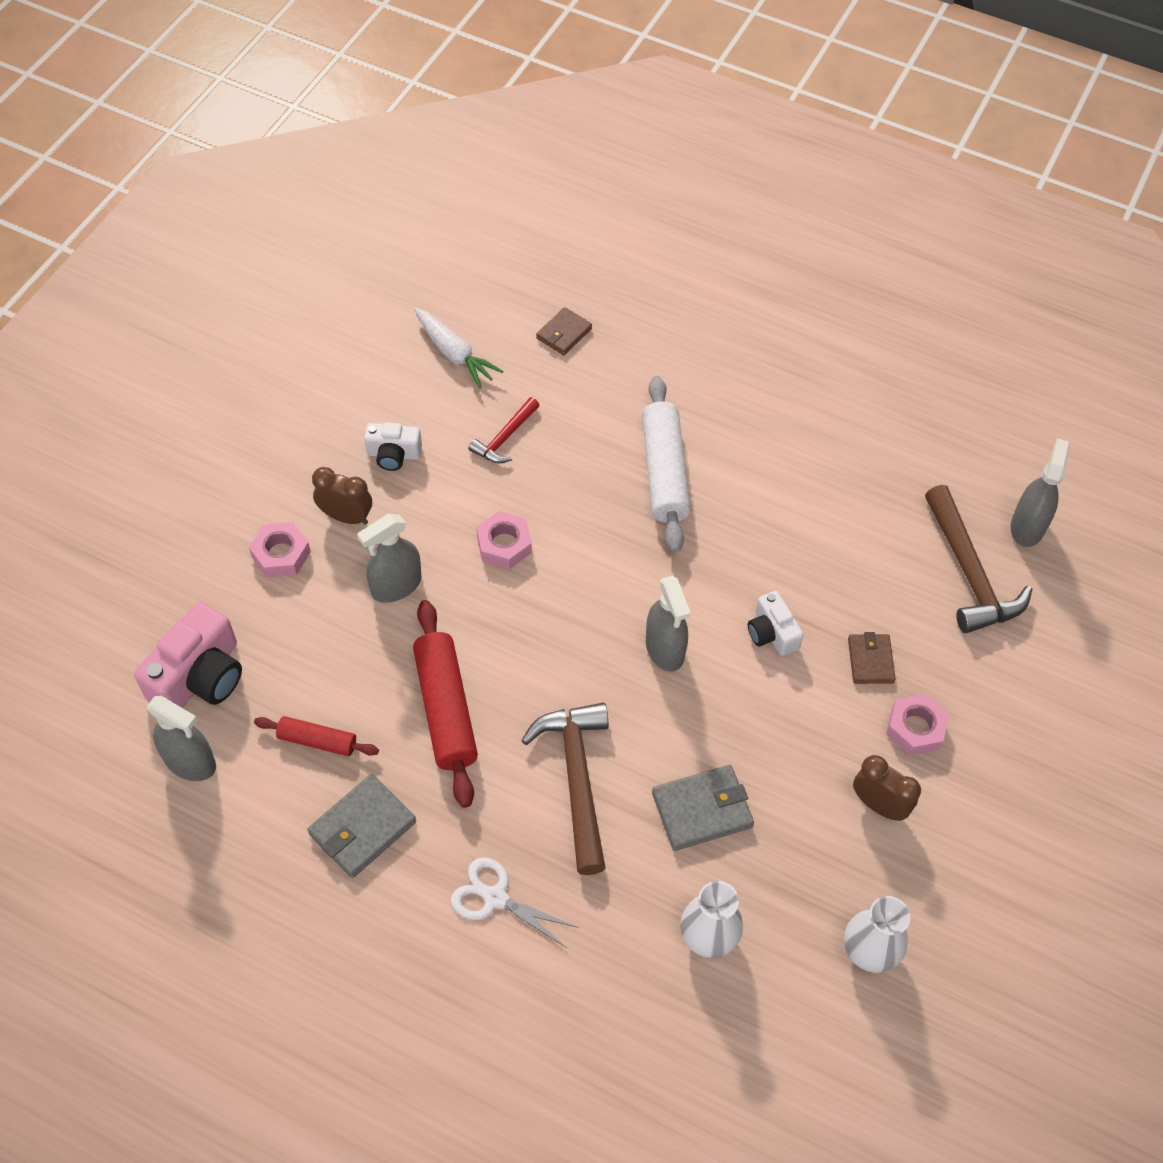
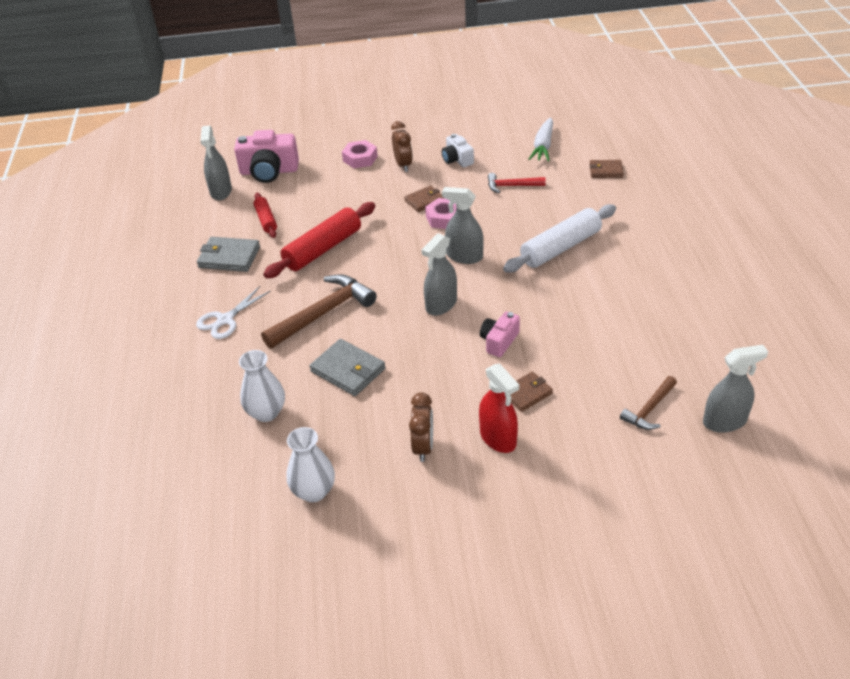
camera: 60 degrees right, 15 degrees down
(396, 586) = (380, 198): grey spray bottle -> grey spray bottle (464, 256)
(448, 542) = (424, 201): none -> brown wallet
(495, 898) = (225, 320): white scissors -> white scissors turned 135 degrees counterclockwise
(772, 633) = (499, 341): white camera -> pink camera
(915, 728) = (498, 438): pink nut -> red spray bottle
(969, 573) = (649, 409): brown hammer -> brown hammer, size x0.56

